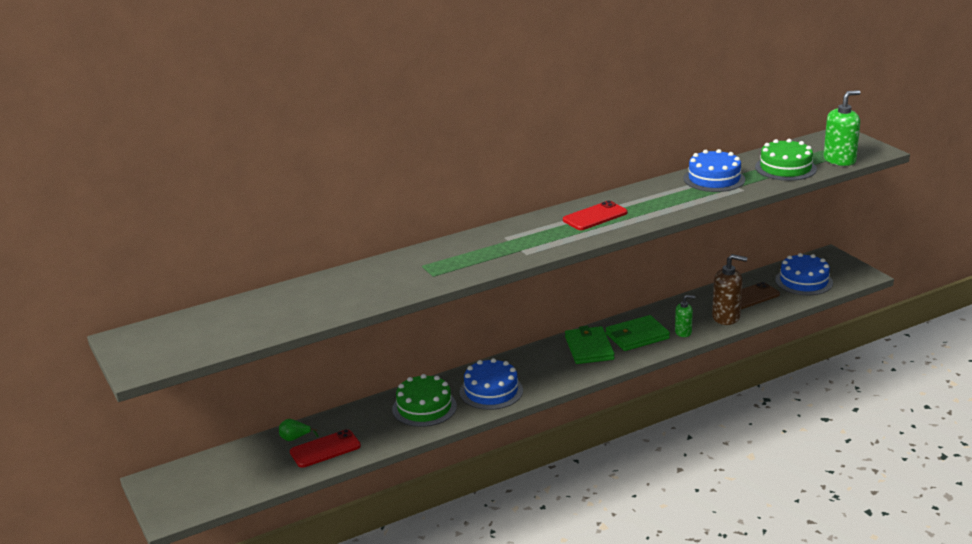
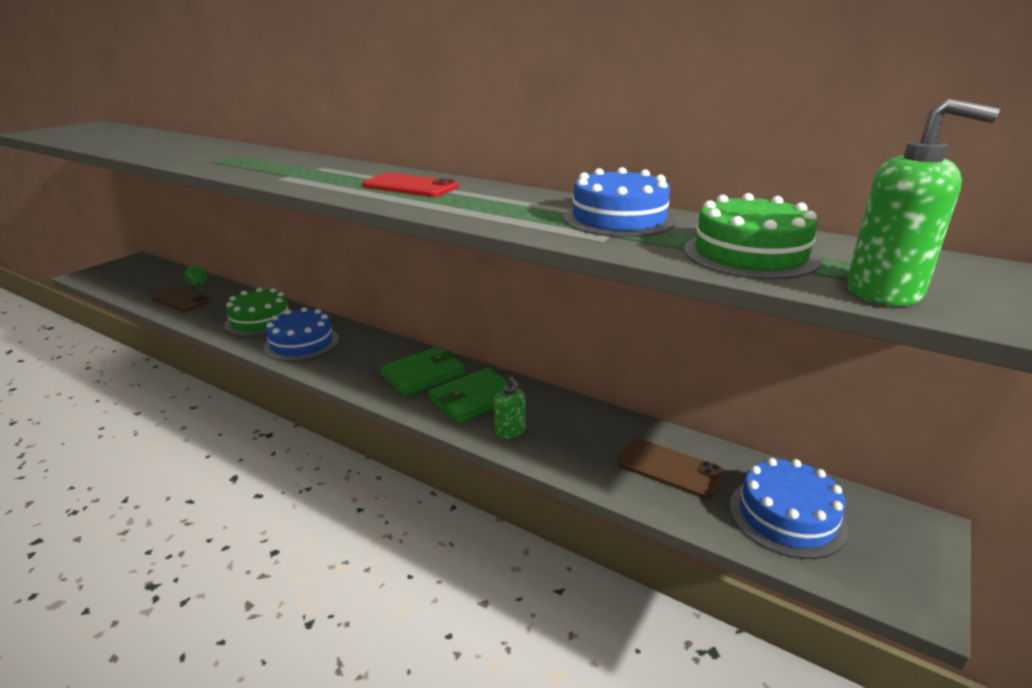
camera: 60 degrees right, 0 degrees up
(325, 449) = (181, 300): red phone -> brown phone
(637, 336) = (473, 399): green wallet -> green wallet turned 75 degrees counterclockwise
(726, 317) = (584, 459): brown soap dispenser -> none

